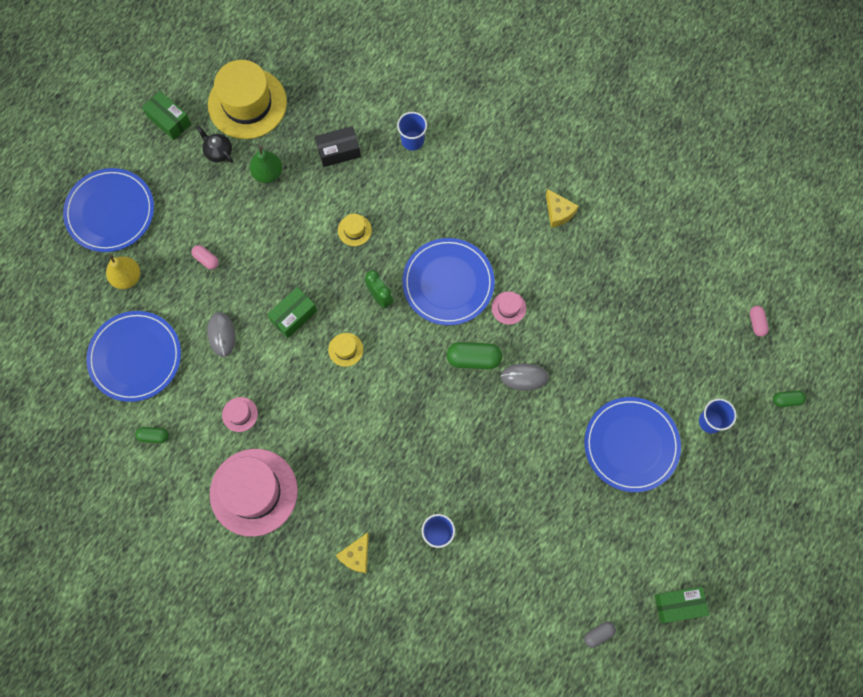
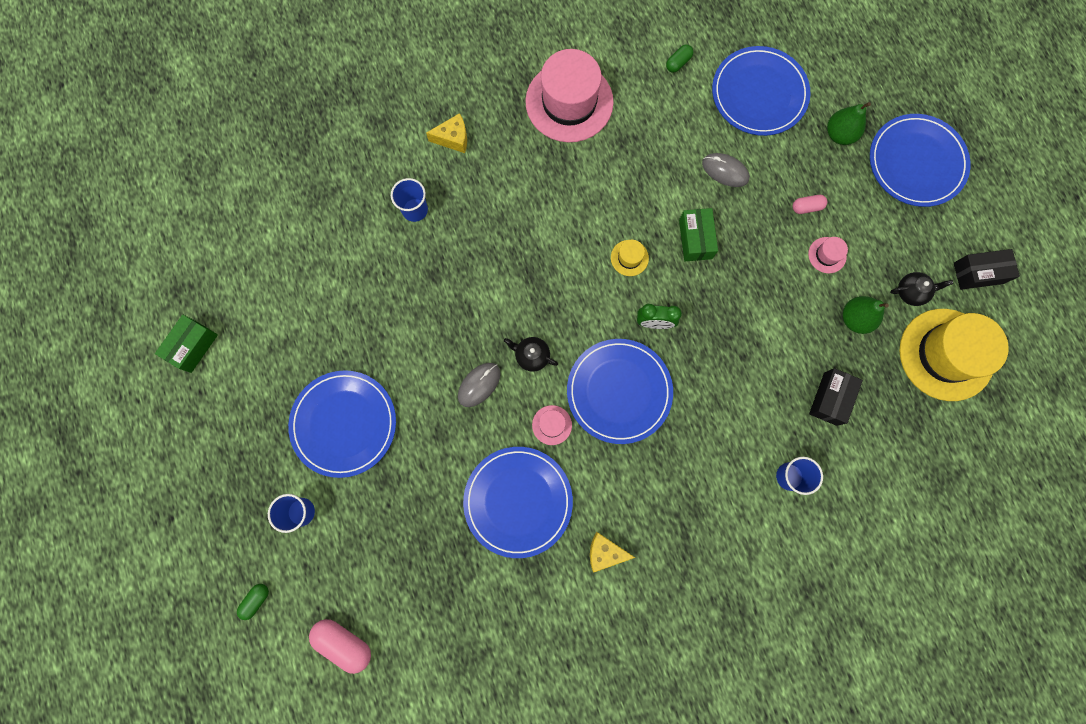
camera: 130 degrees right, 5 degrees up
(127, 277) = (839, 134): yellow pear -> green pear
(169, 120) = (978, 273): green box -> black box
(240, 414) = (642, 136): pink hat -> pink hat (827, 255)
(354, 230) = (736, 351): yellow hat -> none
(356, 556) = (453, 138): yellow cheese -> yellow cheese turned 105 degrees clockwise
(474, 359) = (531, 356): green capsule -> black teapot
(576, 289) = (518, 501): none -> blue plate
(598, 634) = (231, 266): grey capsule -> none
(756, 323) = (344, 642): pink capsule -> pink capsule, size x1.73

